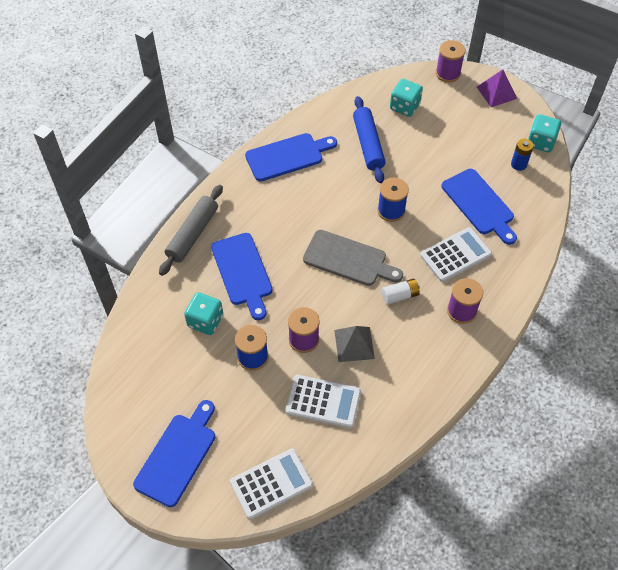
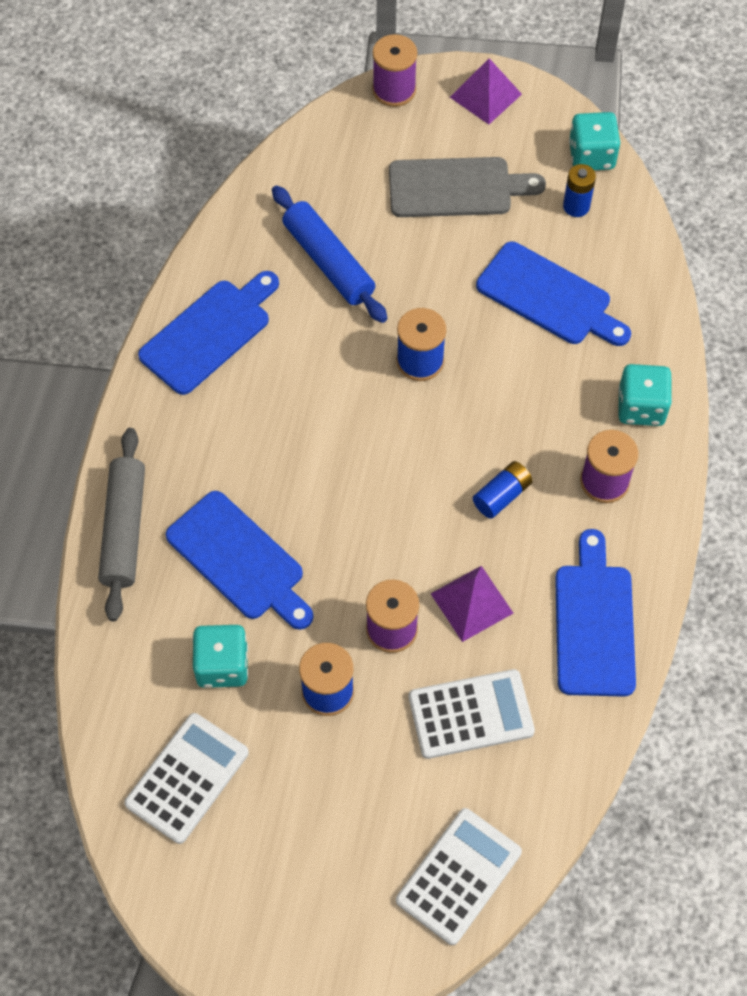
camera: 25 degrees left, 5 degrees up
(177, 455) = (294, 899): blue cutting board -> blue cutting board (594, 623)
(348, 259) = (394, 469): grey cutting board -> grey cutting board (456, 188)
(354, 344) = (471, 603): grey pyramid -> purple pyramid
(400, 295) = (502, 495): white battery -> blue battery
(404, 107) = (354, 174): turquoise dice -> turquoise dice (641, 407)
(455, 255) = (552, 395): white calculator -> white calculator (187, 778)

